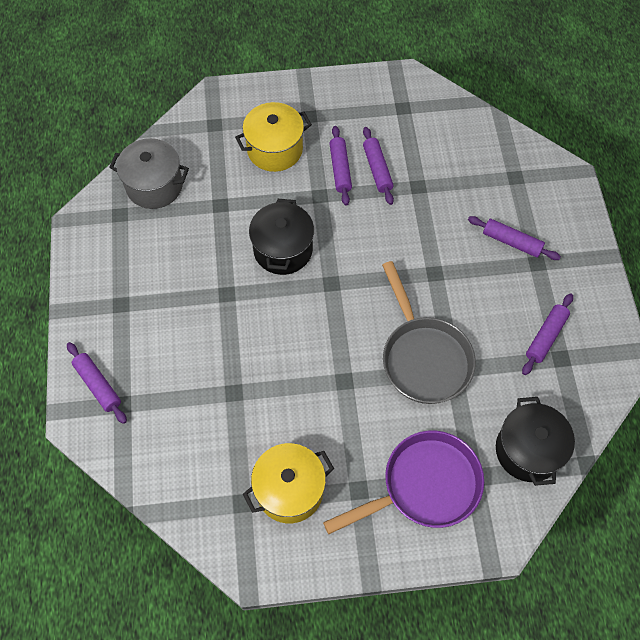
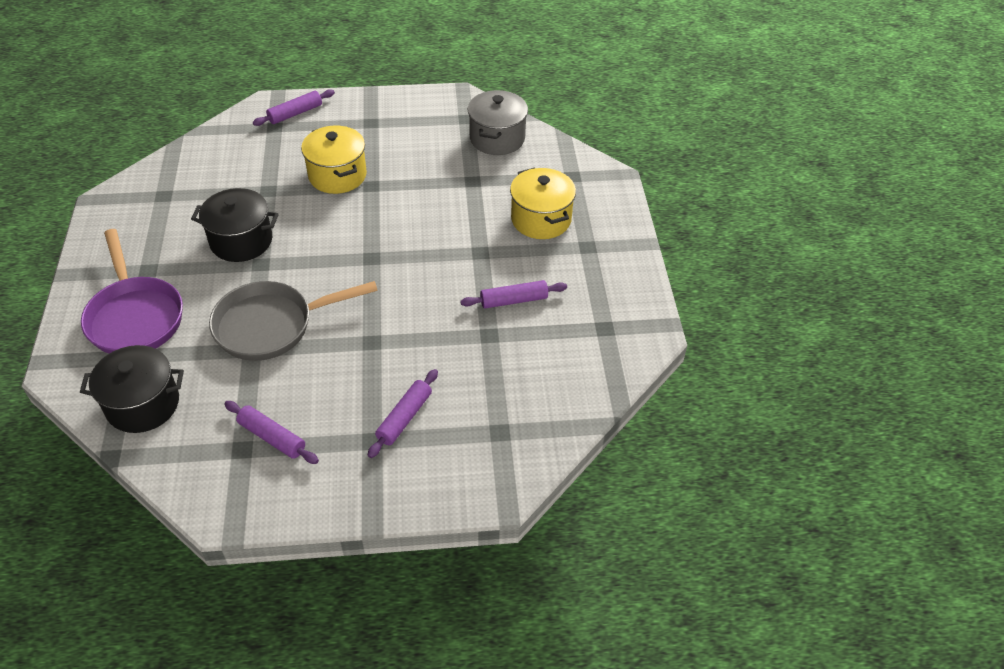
camera: 90 degrees right, 15 degrees down
(283, 250) = (415, 224): black pot -> black pot (241, 241)
(289, 490) = (164, 224): yellow pot -> yellow pot (337, 175)
(340, 169) = (514, 269): purple rolling pin -> none

